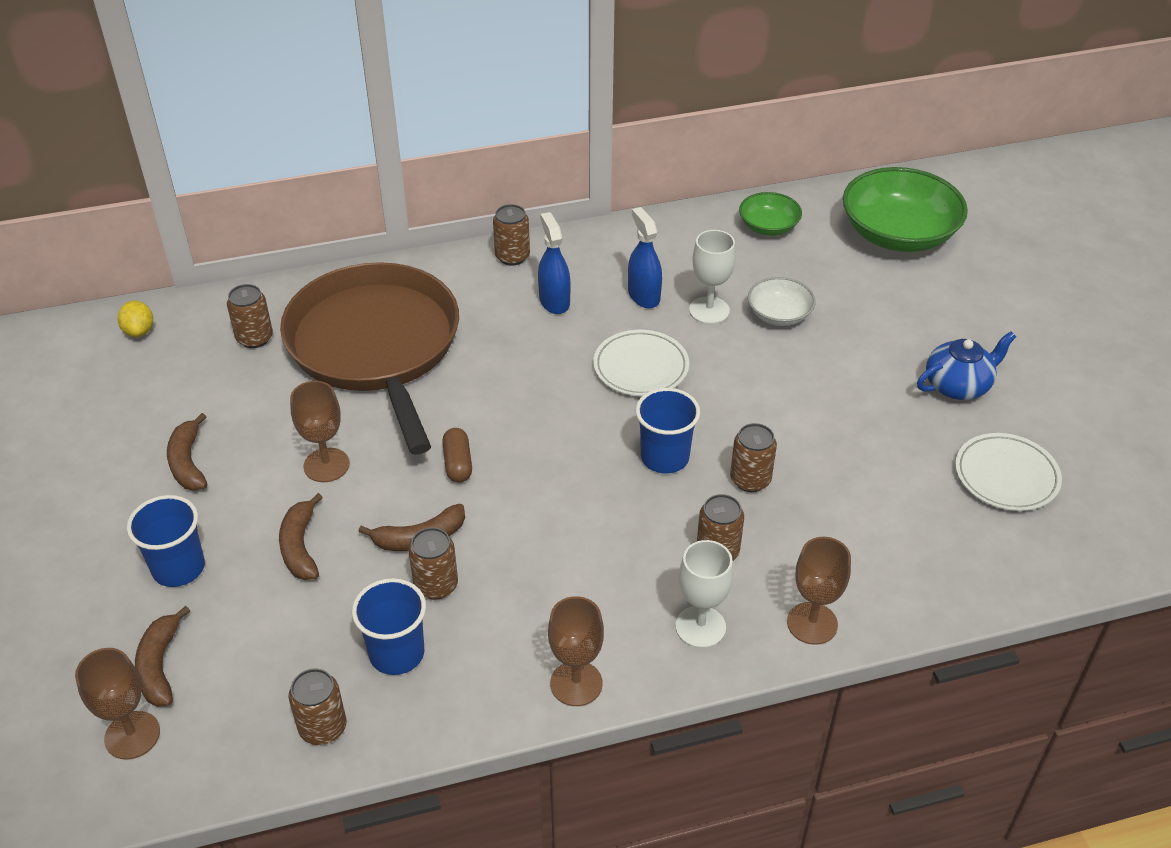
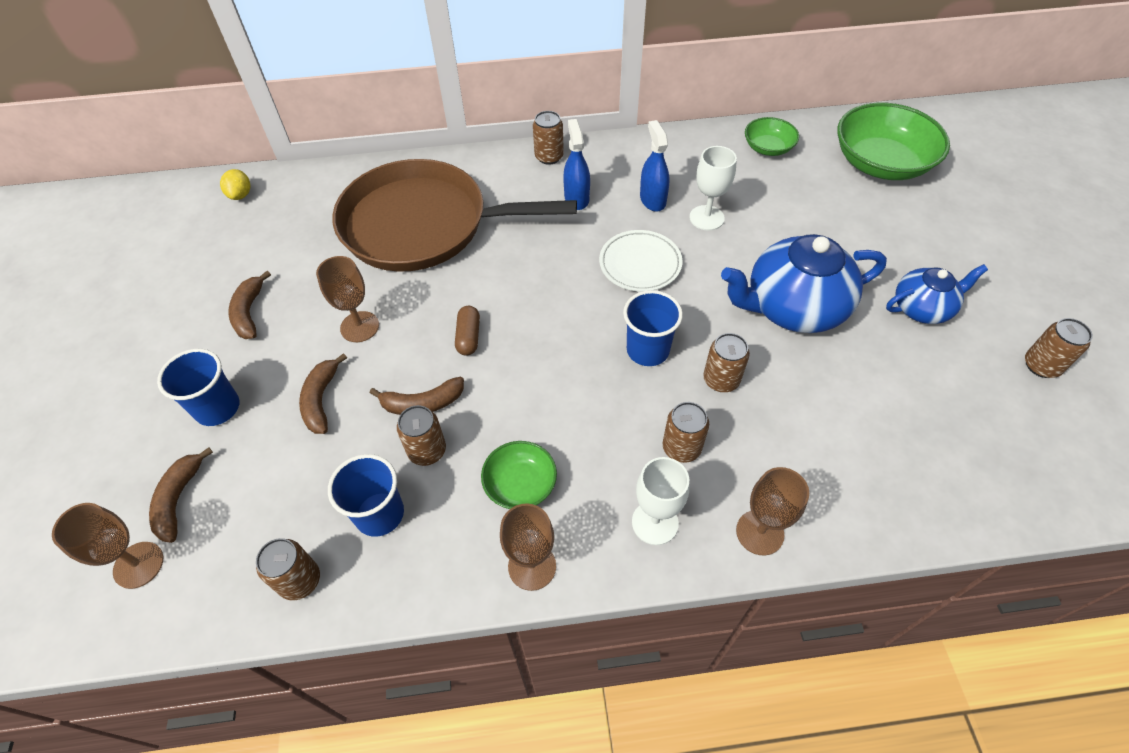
camera: 10 degrees right, 10 degrees up
(254, 338) = (328, 209): brown can -> brown can (1041, 365)
(376, 346) = (423, 225): brown pan -> brown pan turned 75 degrees counterclockwise
(548, 606) = (520, 484): none -> green bowl
(779, 314) = (767, 227): white bowl -> none
(818, 398) = (793, 307): none -> blue teapot
(1006, 476) = (960, 402): white plate -> none

